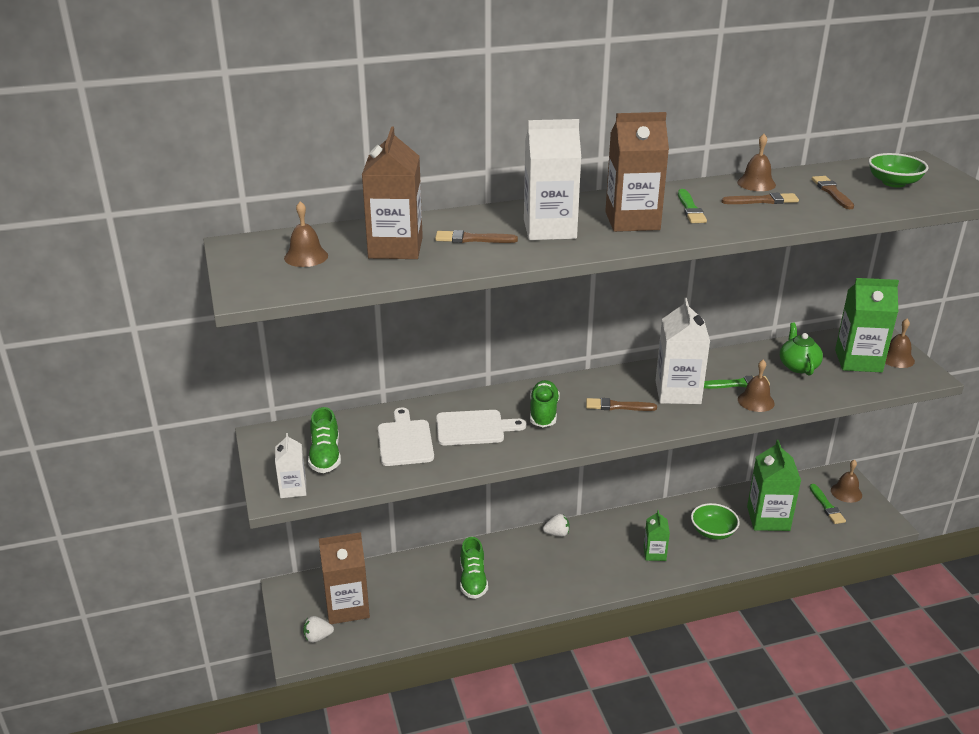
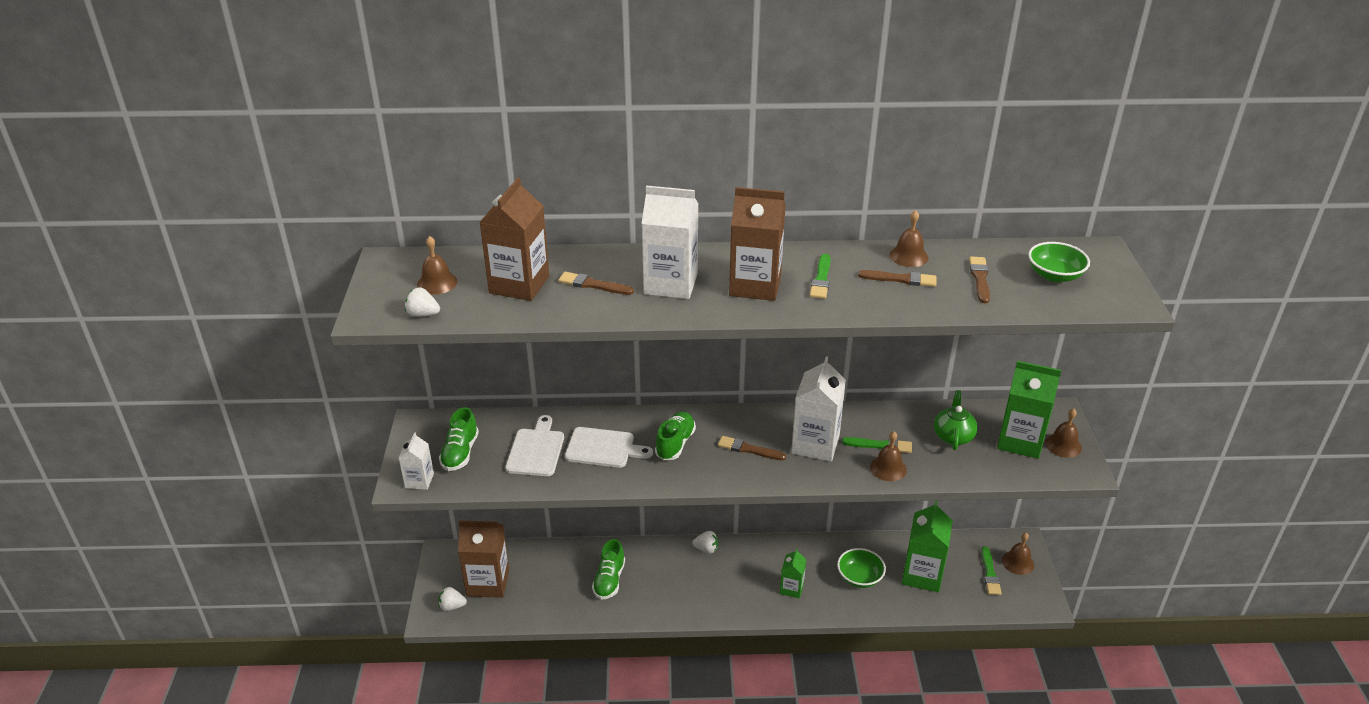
camera: 15 degrees right, 5 degrees up
(308, 284) = (423, 314): none -> white strawberry

